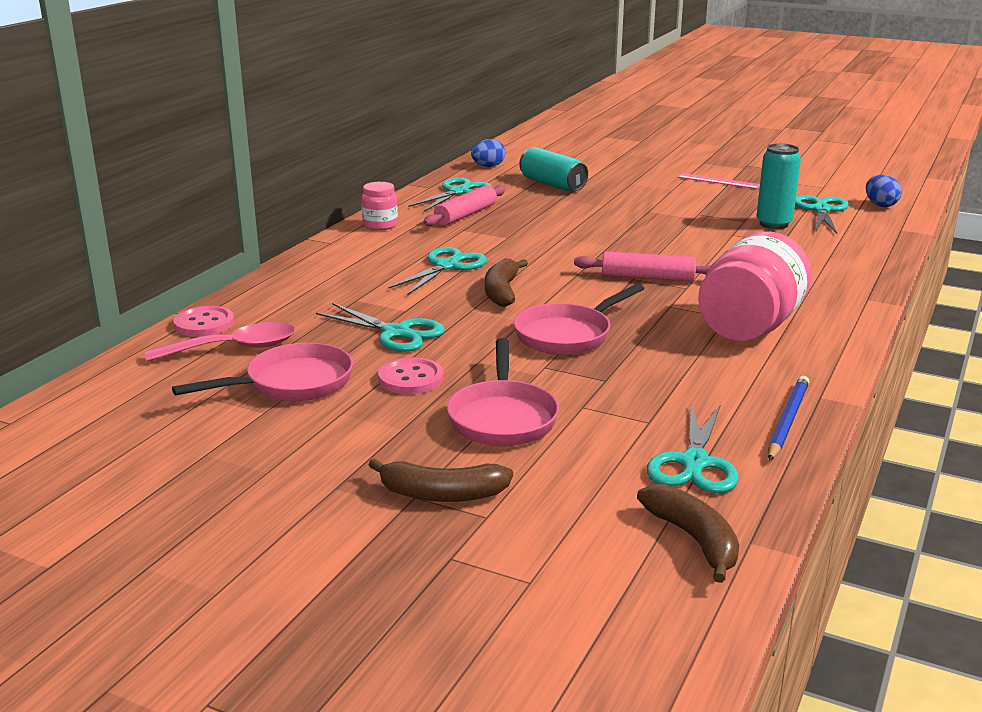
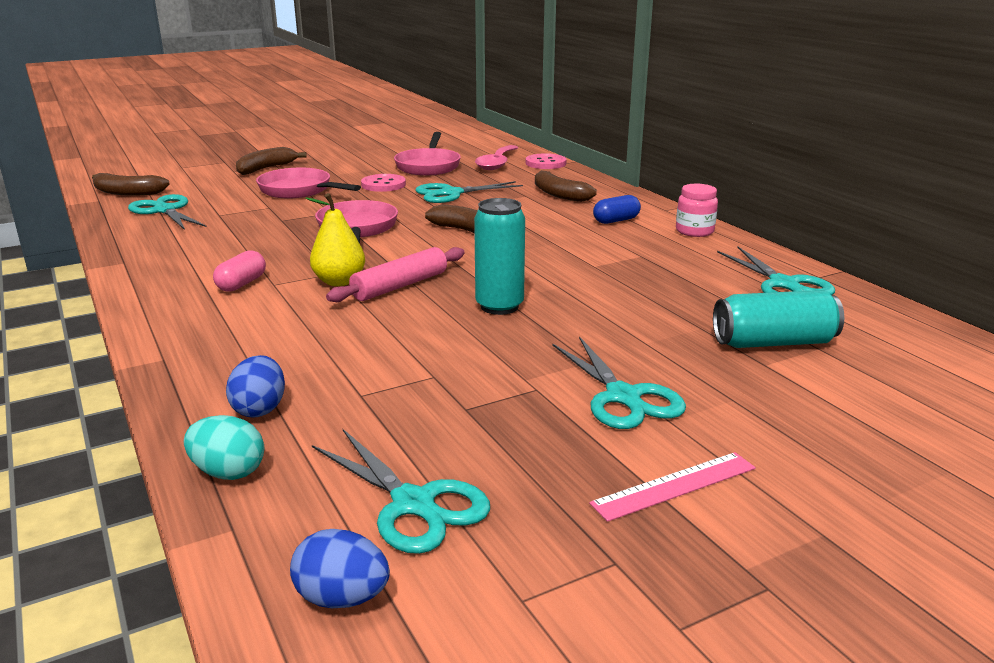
camera: 125 degrees right, 0 degrees up
(334, 287) = (559, 194): none -> brown banana
(388, 251) = (616, 220): none -> blue capsule
(447, 266) = (550, 229): turquoise scissors -> turquoise scissors (623, 397)
(466, 215) = (689, 267): pink rolling pin -> none
(488, 166) = (905, 330): blue egg -> blue egg (260, 409)
(679, 297) = (339, 282): none -> yellow pear
(749, 327) = (241, 284): pink jar -> pink capsule
(773, 224) = (422, 423): turquoise can -> turquoise can (499, 306)
(787, 420) = (132, 243): blue pencil -> none
(884, 242) = (228, 472): none -> turquoise egg

